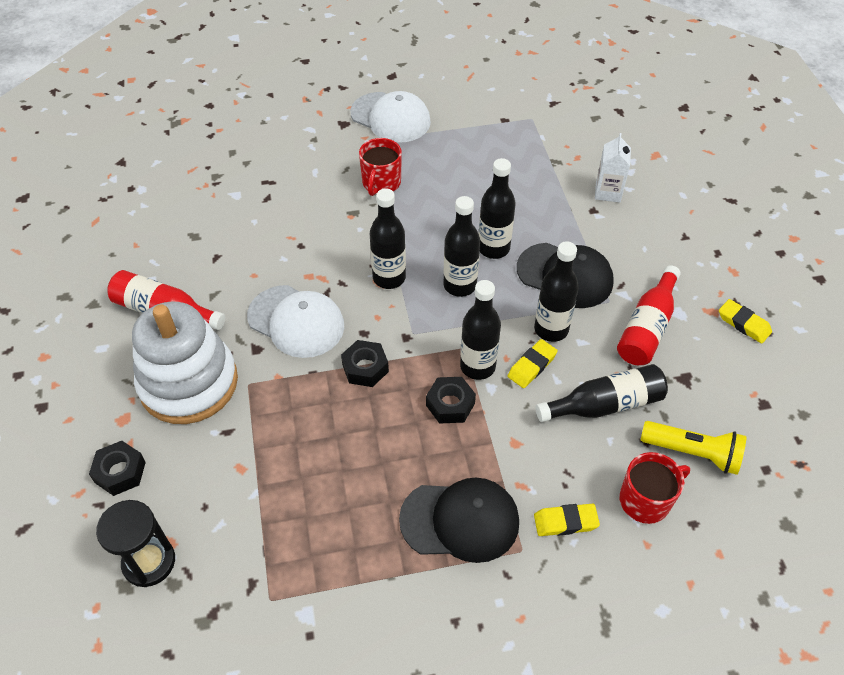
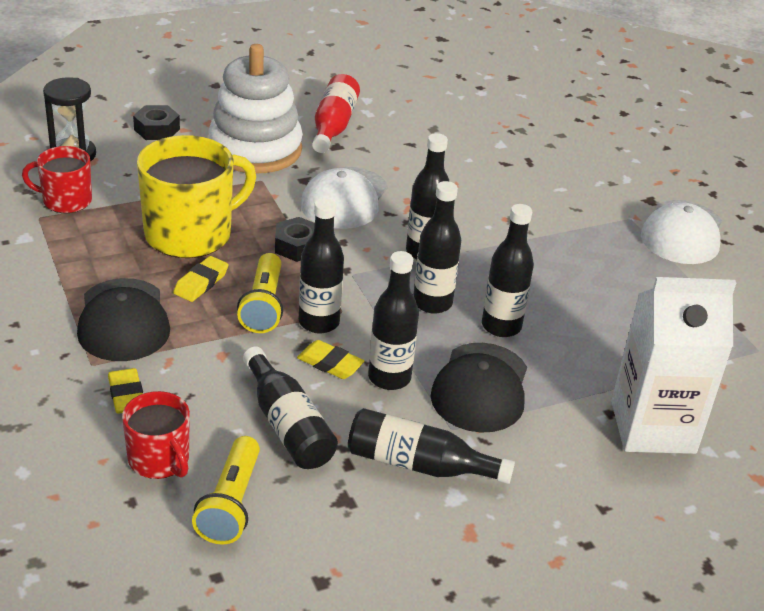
camera: 75 degrees right, 15 degrees down
(329, 454) = (190, 234): none -> yellow mug
(381, 183) = (567, 235): red mug -> red mug (66, 200)
(450, 404) = (263, 306): black nut -> yellow flashlight
(608, 192) = (652, 427): white carton -> white carton, size x1.98
(647, 328) = (419, 464): red bottle -> black bottle
(743, 324) = (458, 567): yellow eraser -> yellow eraser (201, 283)

